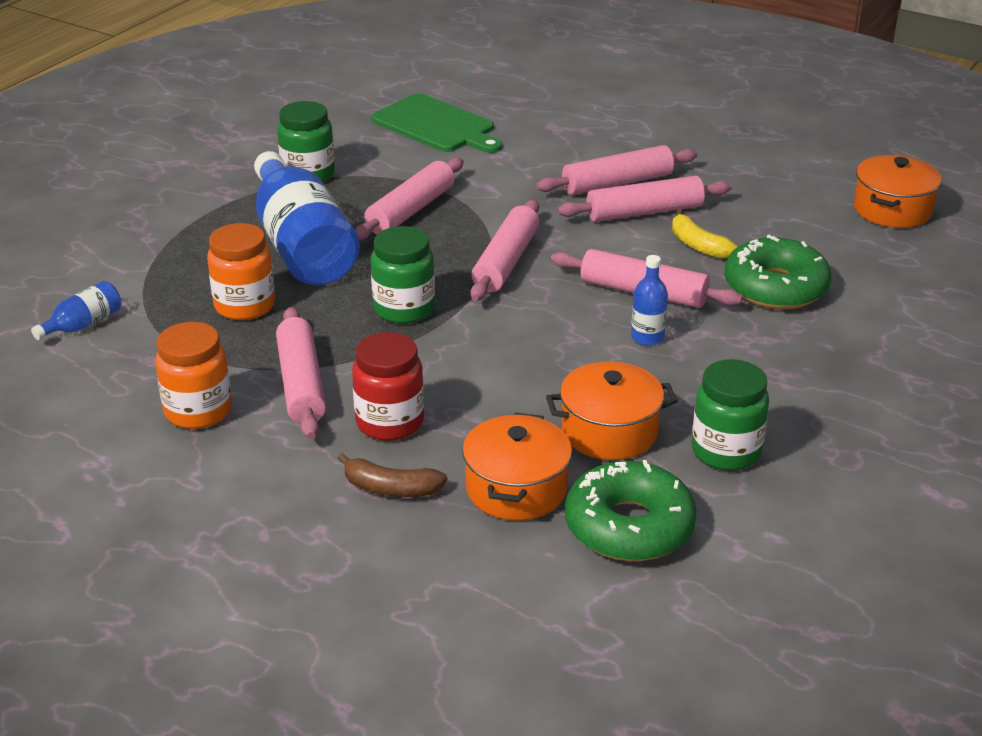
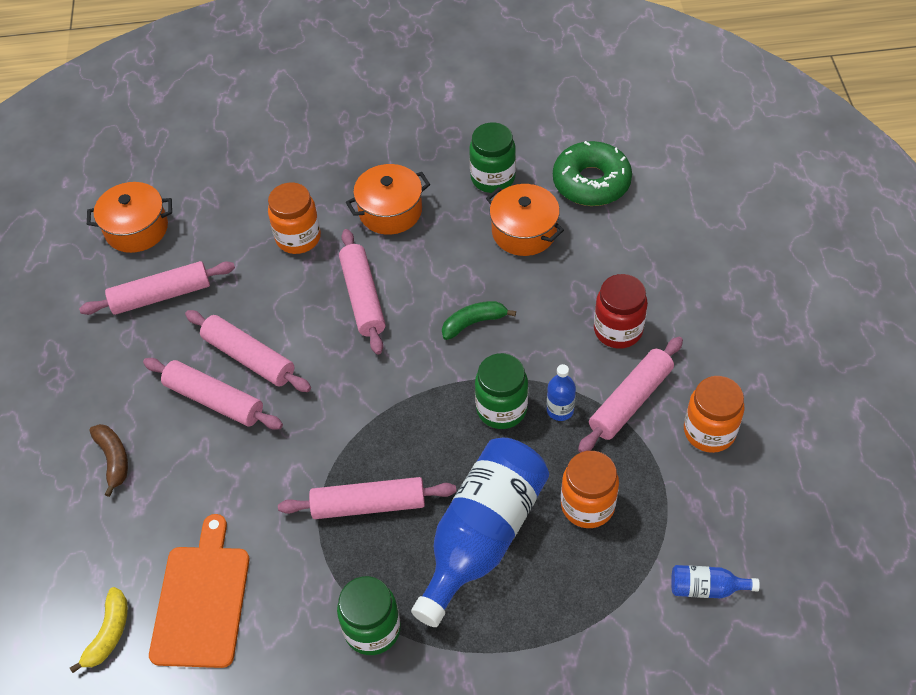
camera: 125 degrees left, 20 degrees up
(390, 488) = (667, 290): brown banana -> brown banana (113, 459)
(436, 125) = (202, 600): green cutting board -> orange cutting board
(505, 261) = (390, 393): pink rolling pin -> pink rolling pin (161, 296)
(516, 489) = (611, 240): orange pot -> orange pot (390, 211)
(524, 339) = (474, 323): none -> green banana
(647, 337) = (414, 267): blue bottle -> blue bottle (560, 410)
(698, 245) = (274, 302): yellow banana -> yellow banana (109, 634)
(775, 287) = (298, 238): green donut -> orange jar

